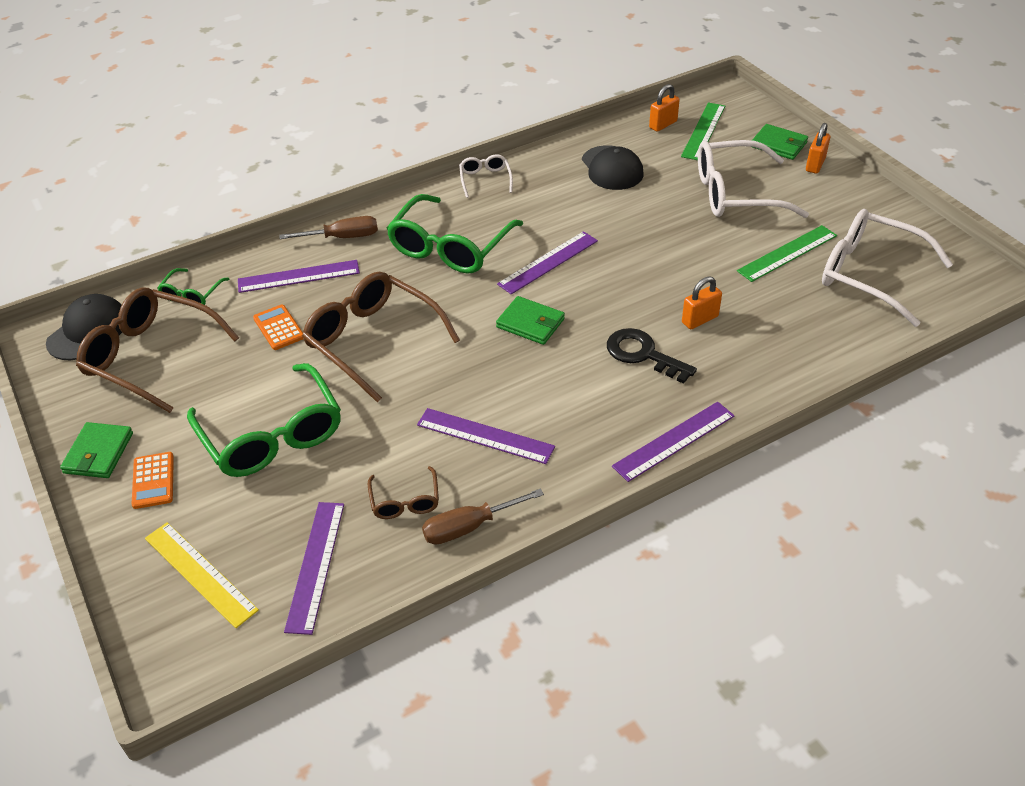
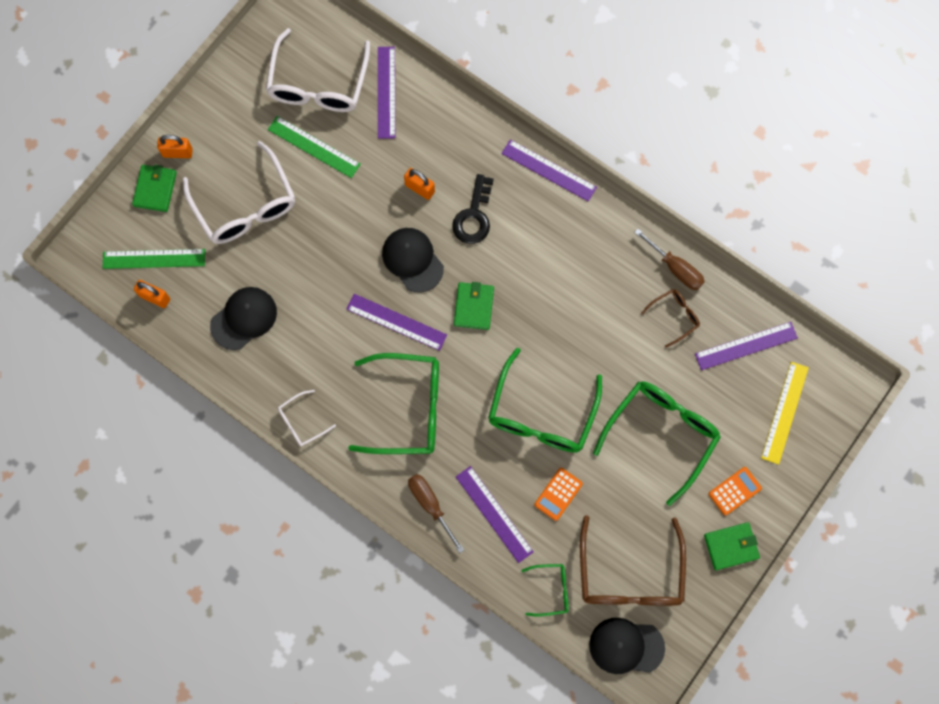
camera: 115 degrees left, 30 degrees up
(373, 341) = (541, 414): brown glasses -> green glasses
(485, 436) = (598, 291): purple ruler -> purple ruler (386, 92)
(613, 291) = (412, 260): none -> black cap

